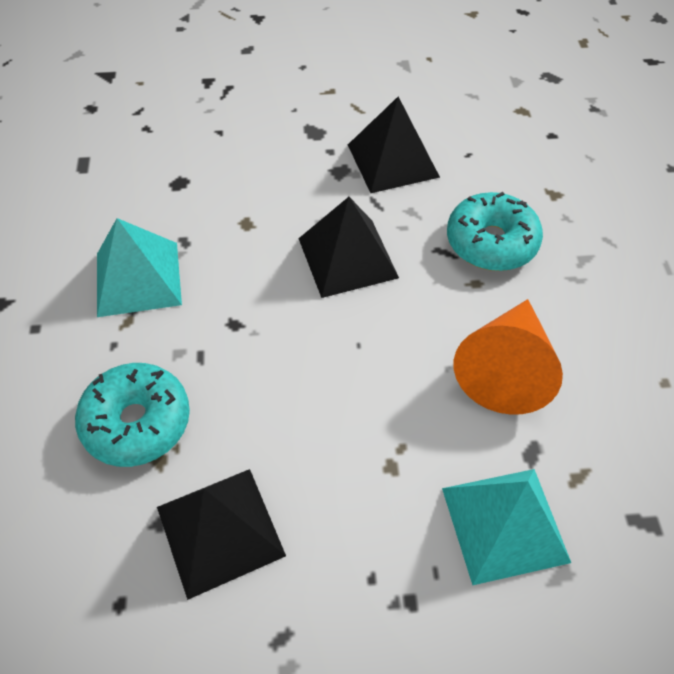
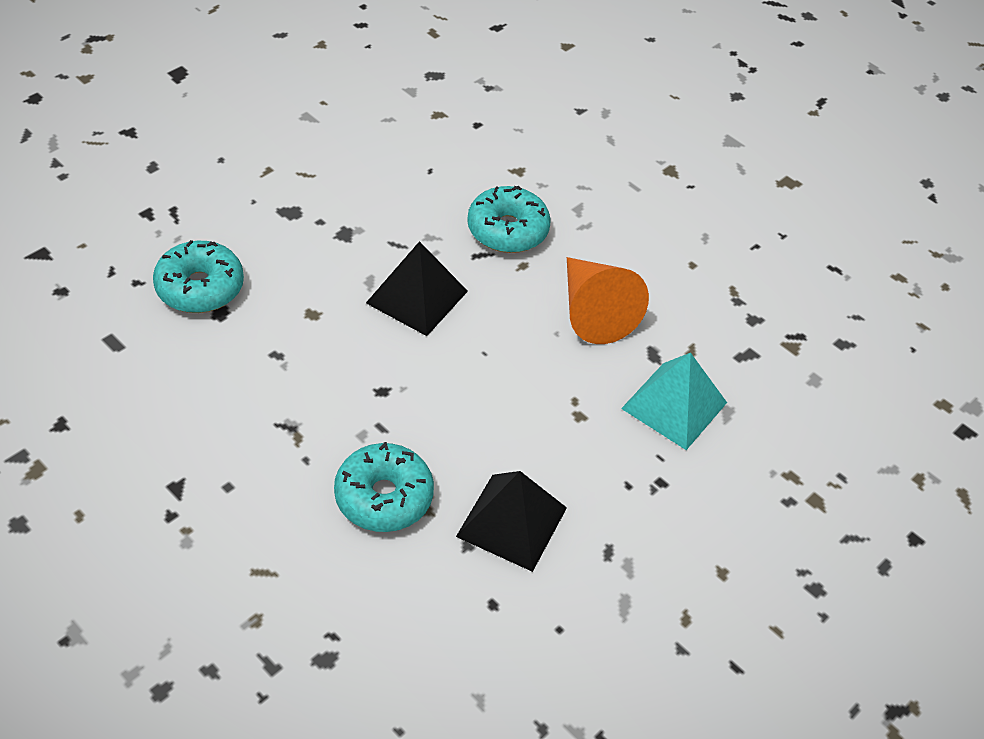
camera: 45 degrees left, 5 degrees down
(138, 278) = (271, 402): turquoise pyramid -> none
(185, 155) = (200, 287): none -> turquoise donut
(393, 160) = (377, 204): black pyramid -> none

